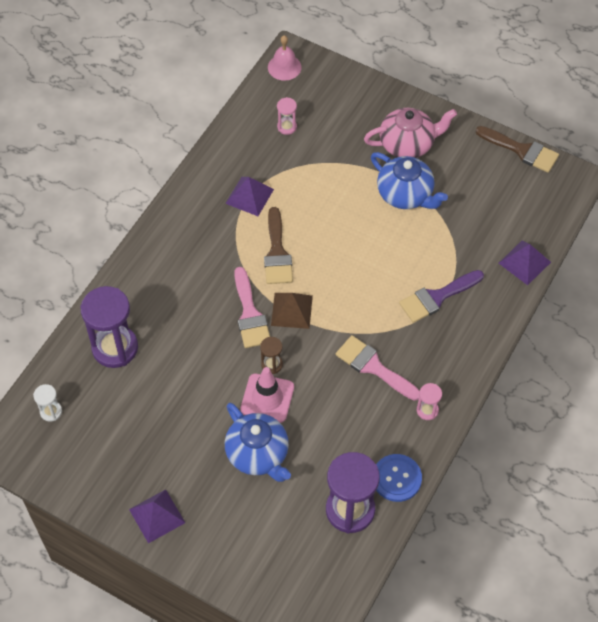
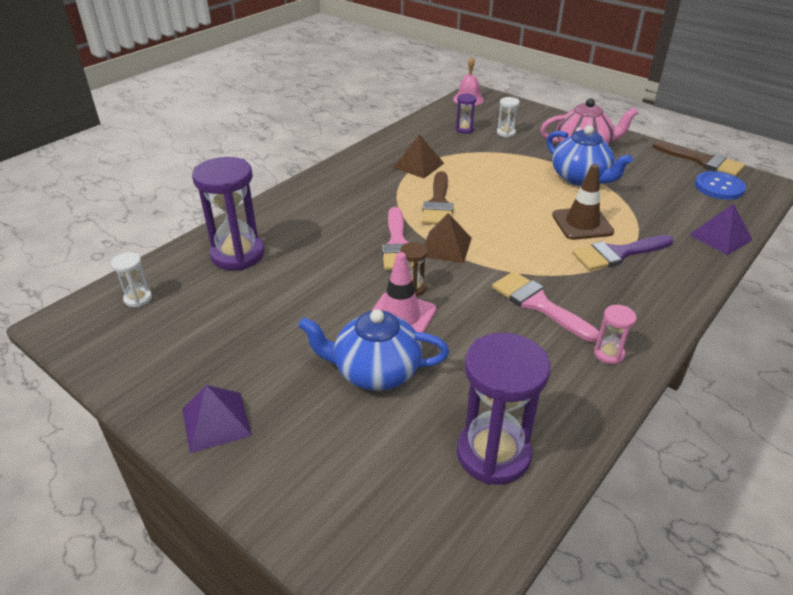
camera: 10 degrees right, 20 degrees down
(249, 196) = (418, 165): purple pyramid -> brown pyramid
(258, 454) = (375, 371): blue teapot -> blue teapot turned 120 degrees clockwise
(287, 127) = (464, 129): pink hourglass -> purple hourglass
(330, 127) = (506, 133): none -> white hourglass
(397, 478) = (565, 424): blue button -> blue button (719, 187)
(407, 262) = (582, 224): none -> brown traffic cone

